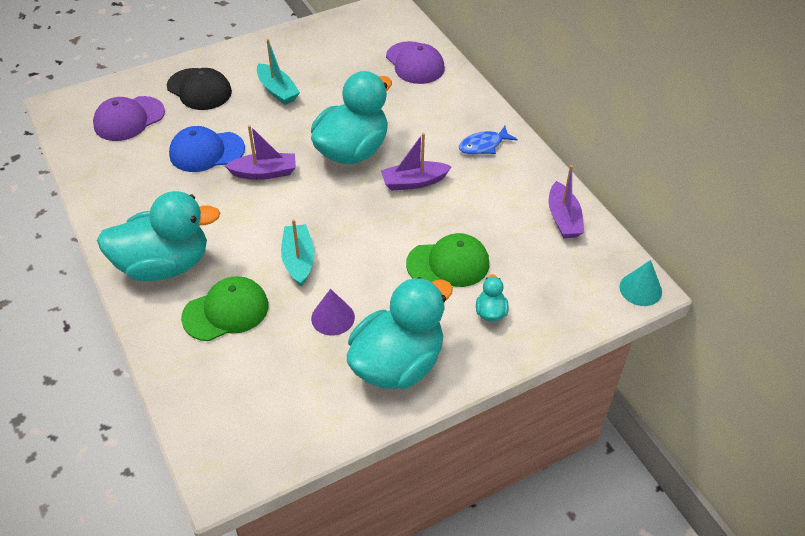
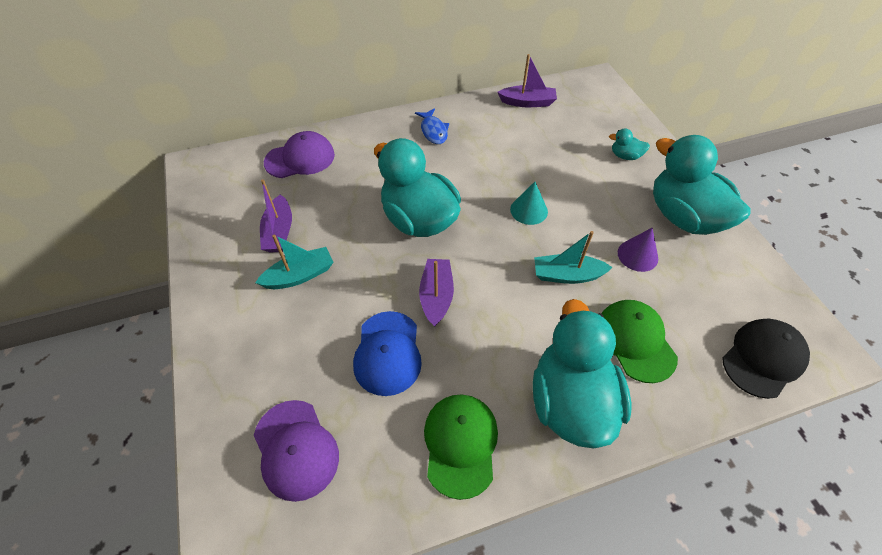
camera: 80 degrees left, 5 degrees up
(199, 89) = (265, 358): black cap -> black cap (763, 358)
(414, 182) = (472, 181): purple boat -> purple boat (279, 232)
(448, 264) = (573, 172): green cap -> green cap (460, 444)
(640, 289) = (599, 80): turquoise cone -> turquoise cone (529, 210)

